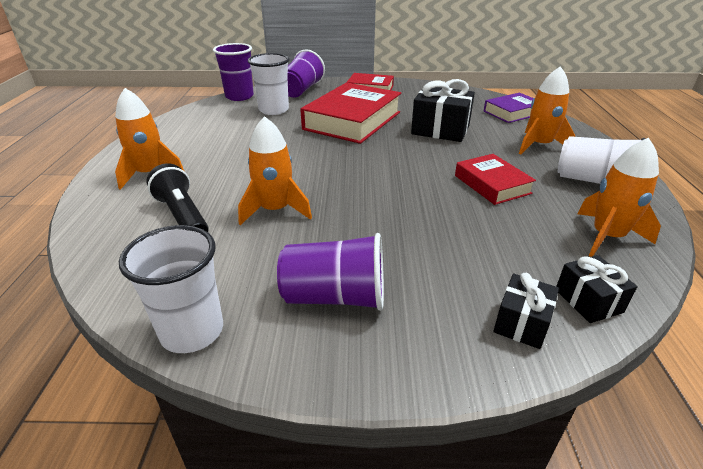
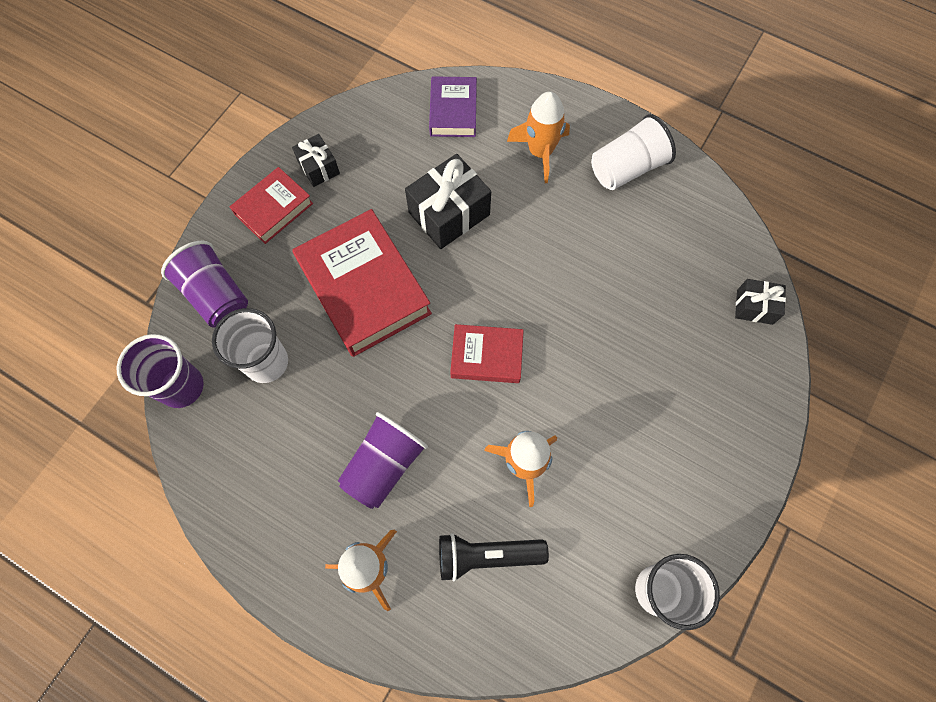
camera: 60 degrees left, 35 degrees up
(335, 297) = (670, 471): purple cup -> purple cup (384, 465)
(492, 184) = (585, 251): red book -> red book (486, 356)
(521, 323) = (753, 365): black gift -> black gift (318, 167)
(607, 237) = (700, 231): orange rocket -> none

